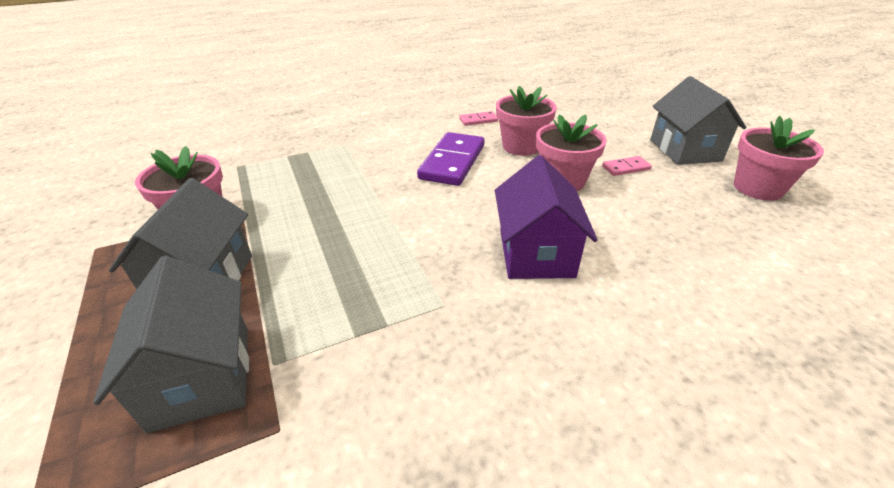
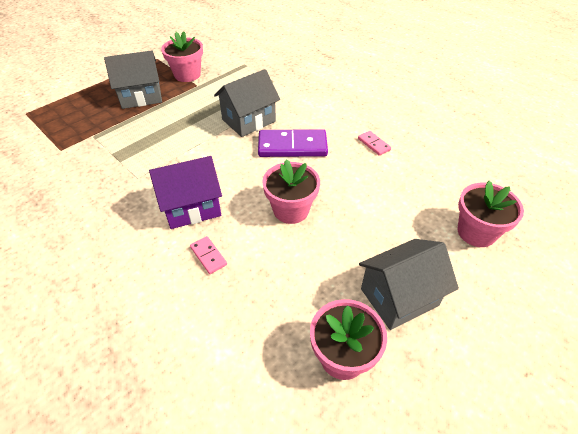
camera: 70 degrees right, 10 degrees up
(202, 376) = (85, 120): grey house -> grey house (249, 120)
(521, 146) = (338, 178): pink flower pot -> pink flower pot (476, 232)
(625, 168) = (334, 249): pink domino -> pink domino (208, 256)

